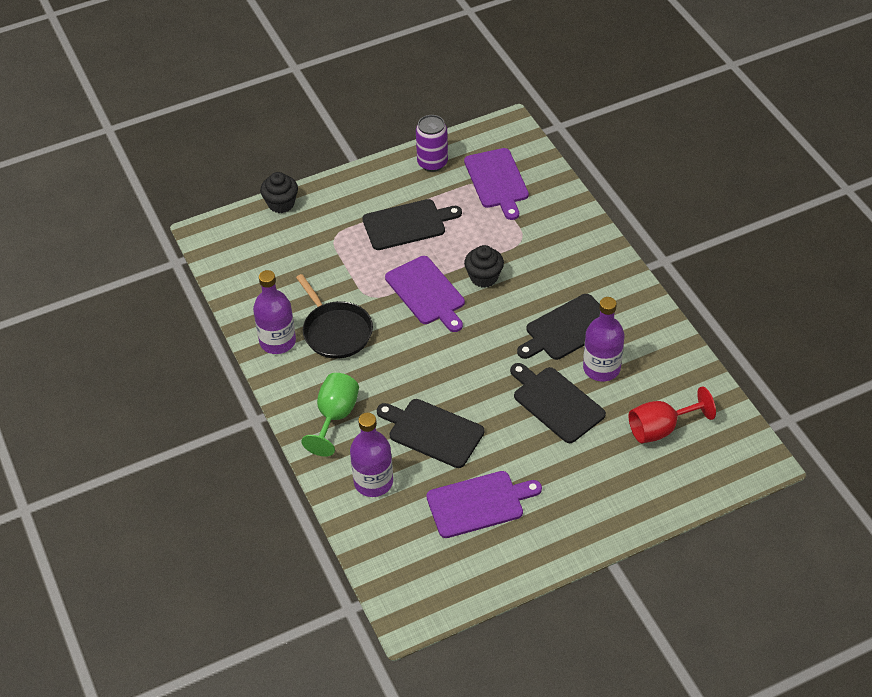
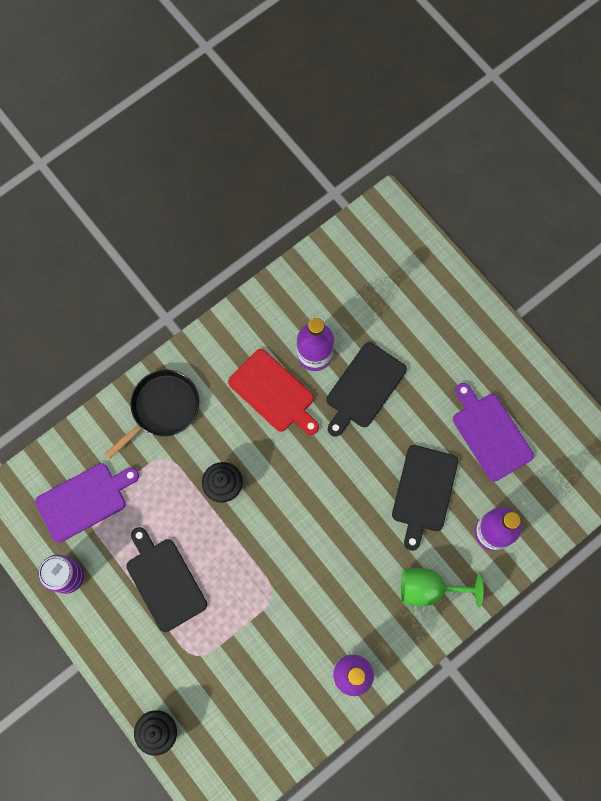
camera: 105 degrees left, 25 degrees up
(335, 331) = (325, 617): black pan -> black pan (162, 408)
(427, 292) = (255, 538): purple cutting board -> none
(568, 329) = (273, 392): black cutting board -> red cutting board
(661, 428) = (371, 294): red goblet -> none

